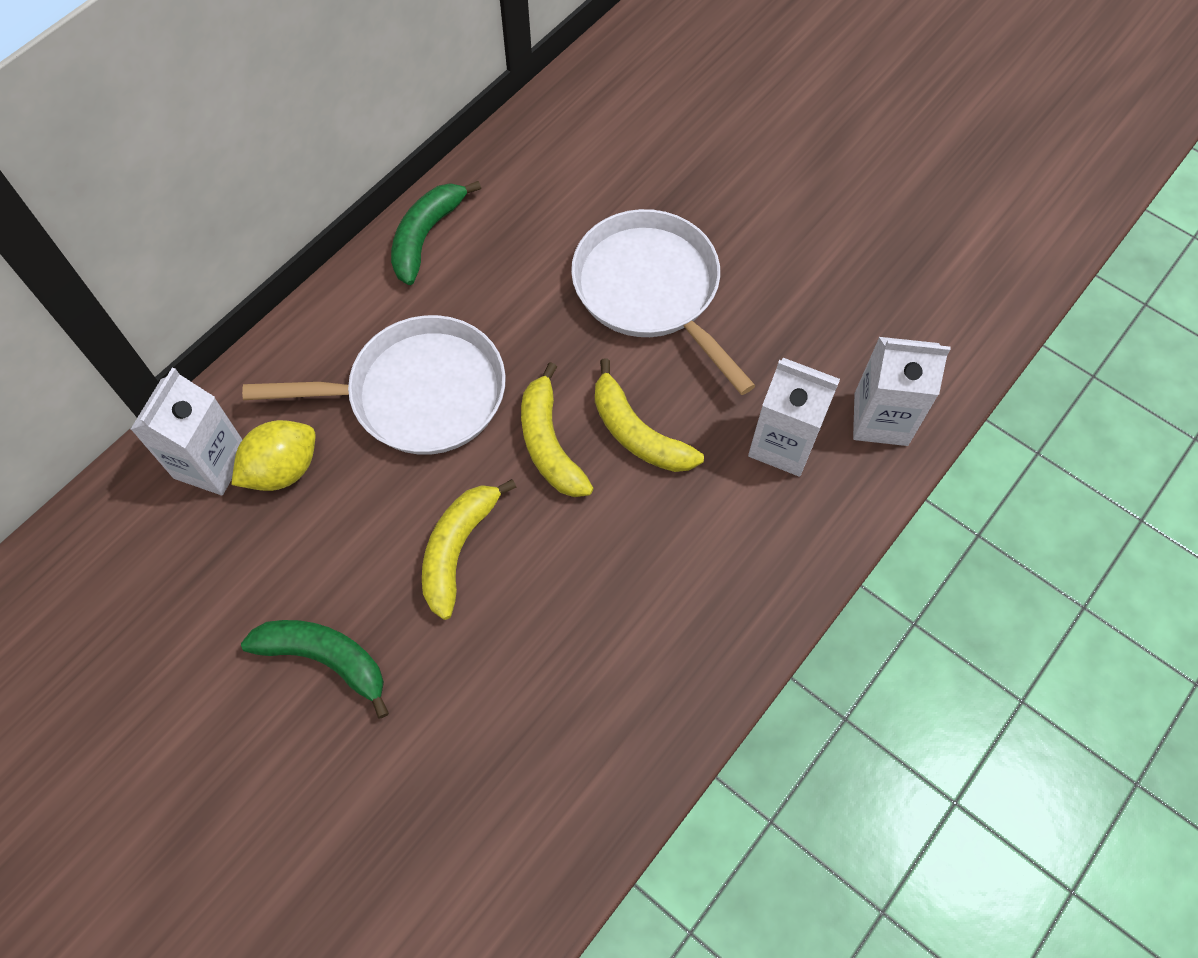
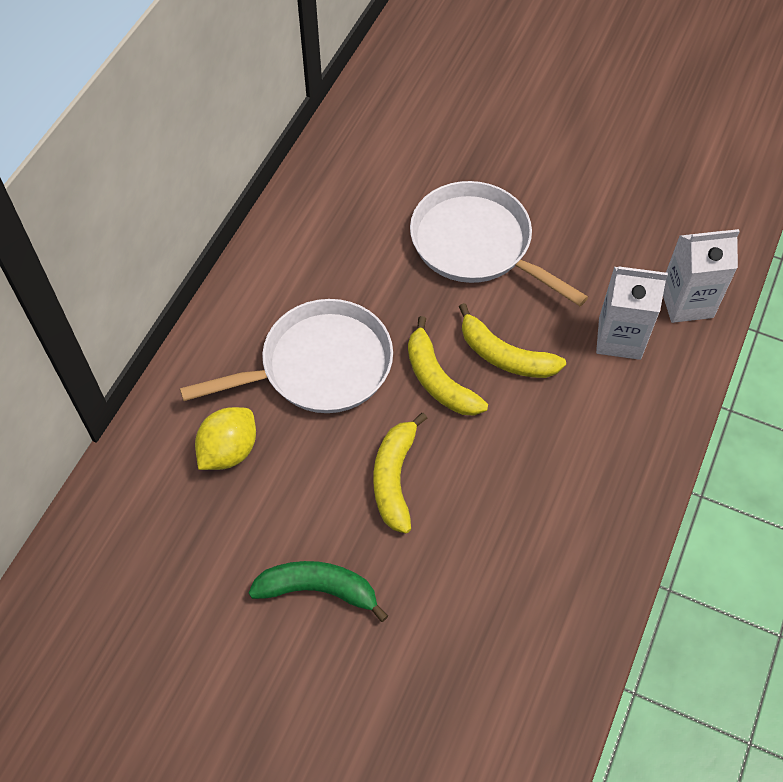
camera: 15 degrees left, 5 degrees down
(211, 463) = (167, 460): white carton -> none
(426, 236) = (281, 241): green banana -> none

